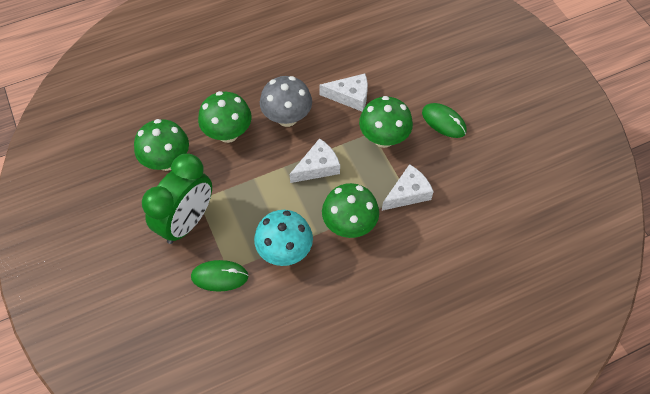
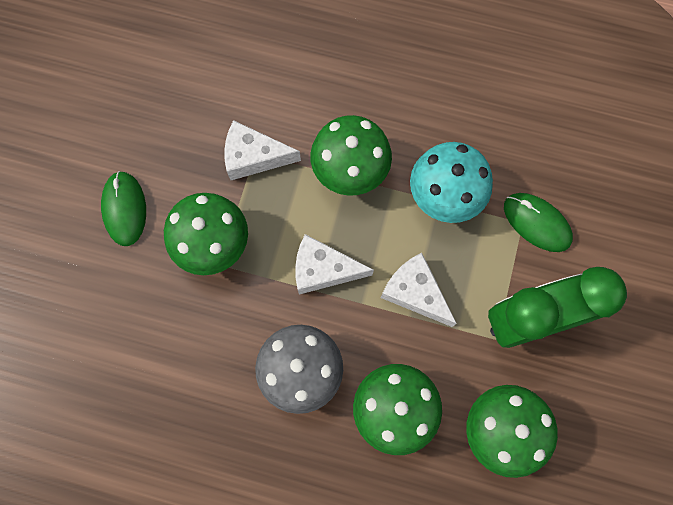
camera: 140 degrees left, 15 degrees up
(350, 96) = (197, 337): white cheese -> white cheese (415, 292)

